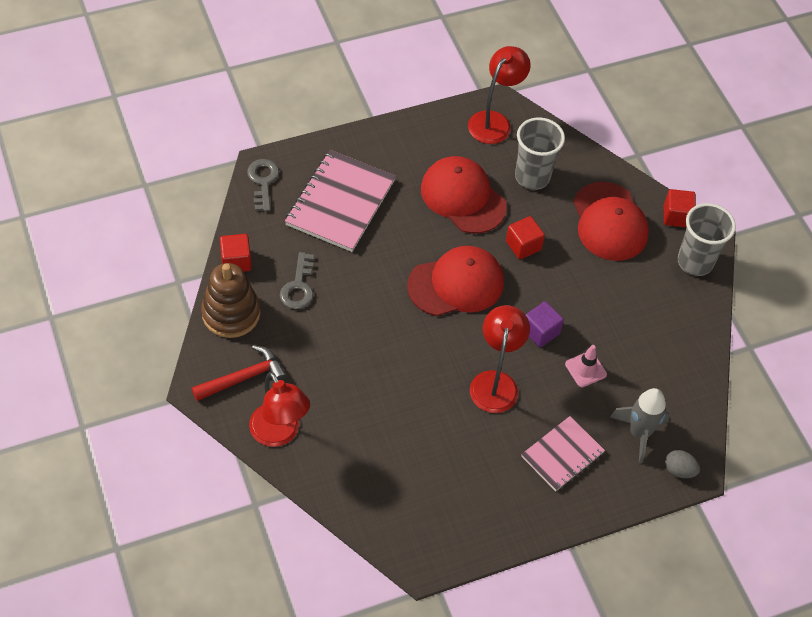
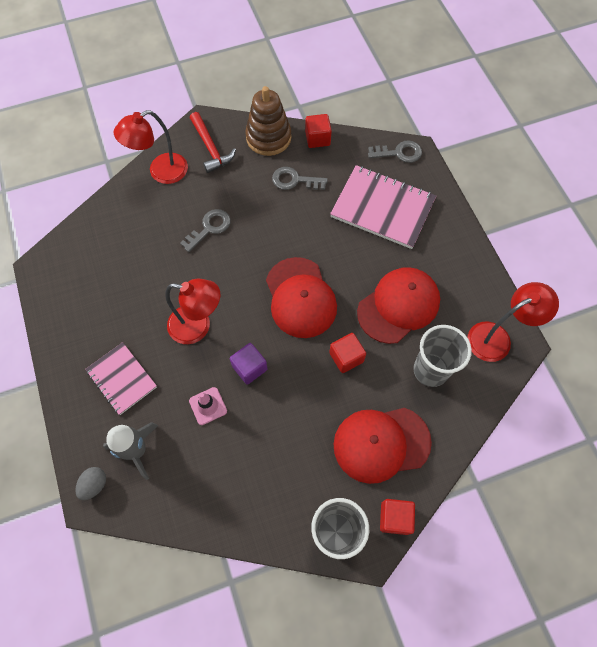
camera: 95 degrees right, 10 degrees up
(365, 375) = (209, 228): none -> grey key
(494, 121) = (497, 338): red lamp -> red lamp turned 60 degrees counterclockwise

